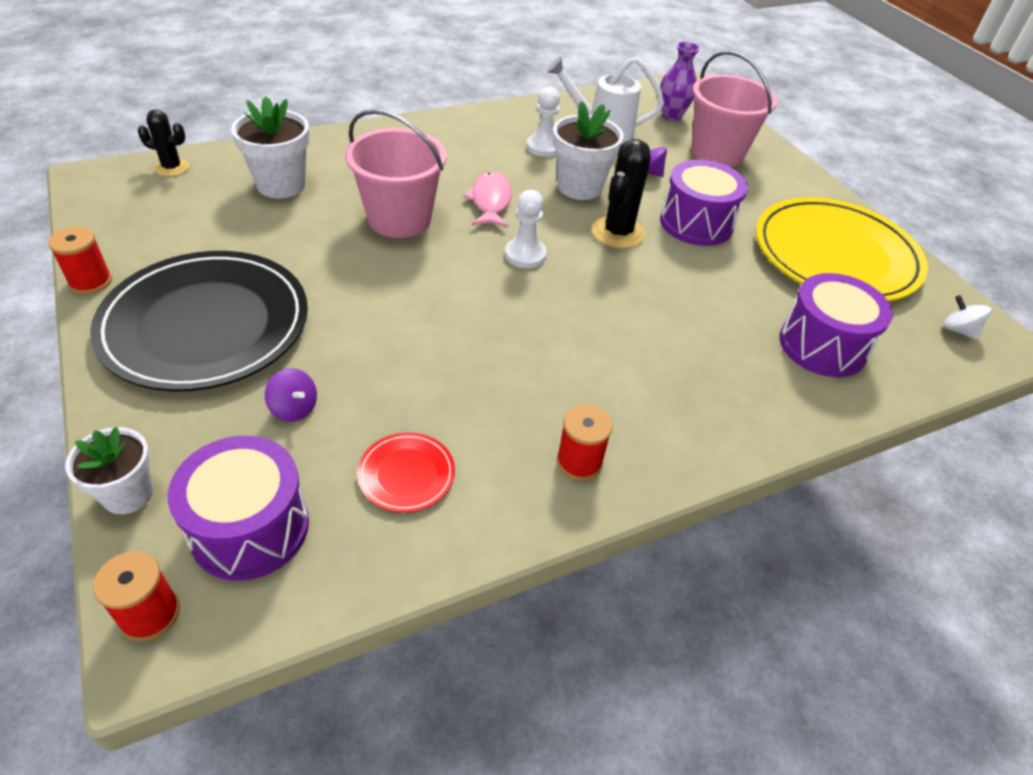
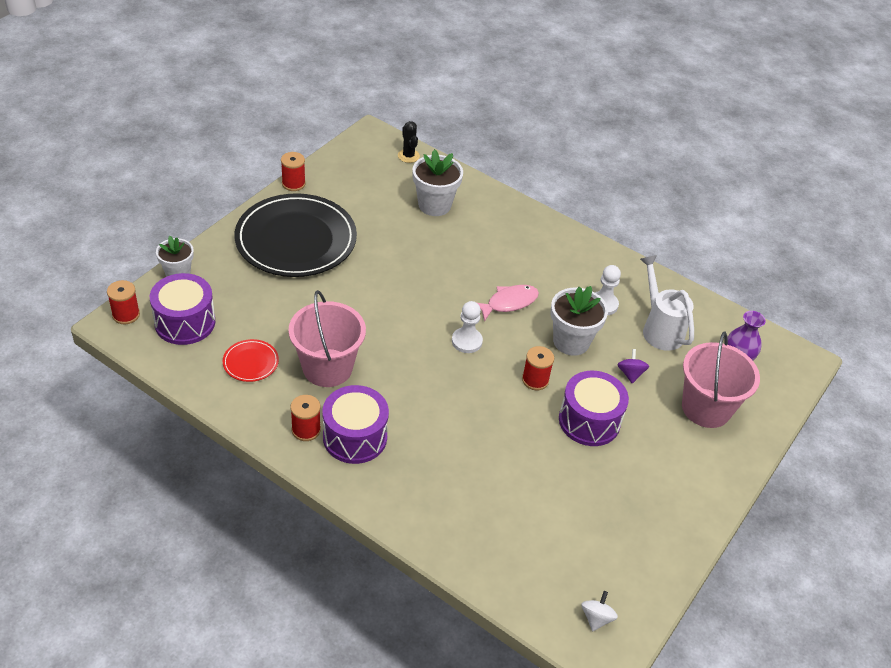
camera: 60 degrees right, 0 degrees up
(294, 408) = (264, 301): purple spinning top -> none
(399, 219) = (449, 269): pink bucket -> pink bucket (327, 368)
(618, 233) = (535, 380): black cactus -> red spool
(822, 345) = (504, 530): purple drum -> purple drum (355, 437)
(835, 255) = (628, 519): yellow plate -> none

